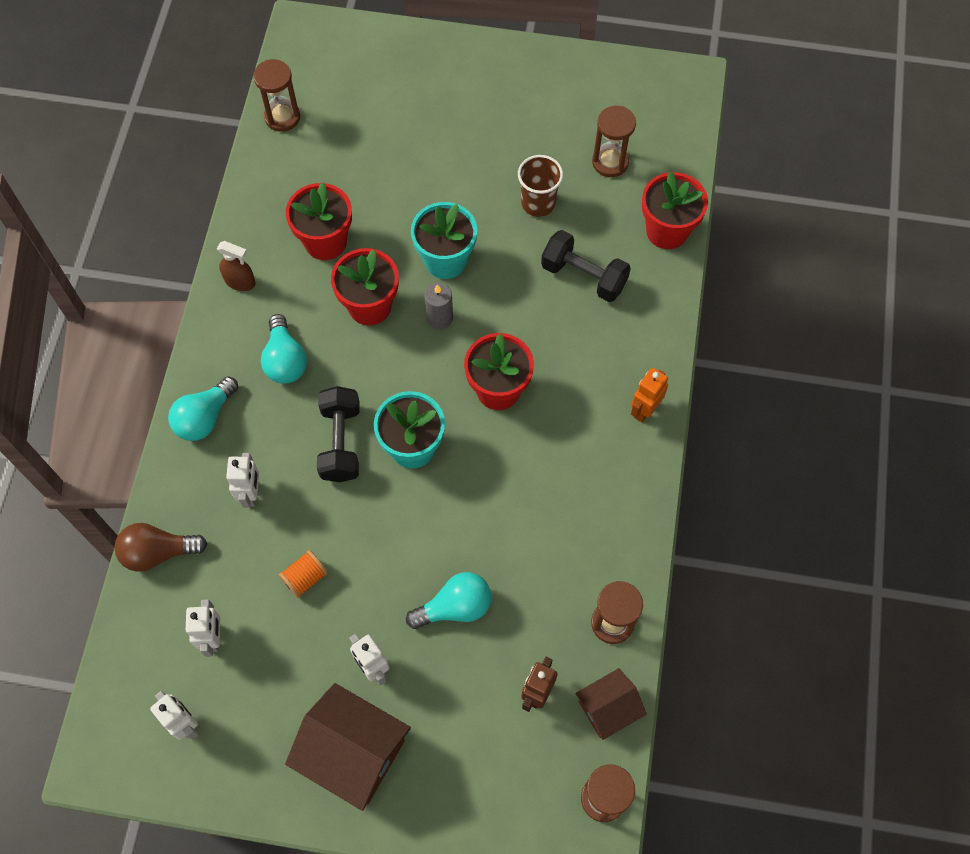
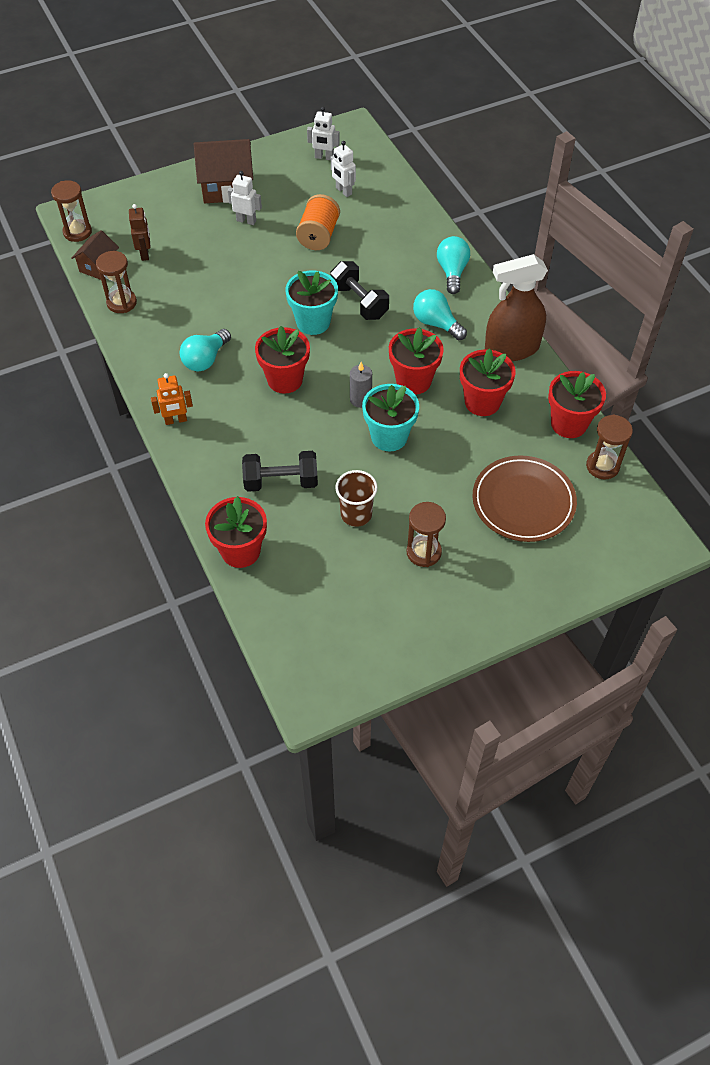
camera: 145 degrees right, 10 degrees down
(158, 552) = (410, 206): brown light bulb -> none
(240, 281) = (511, 349): brown spray bottle -> brown spray bottle, size x2.13
(251, 493) = (387, 254): white robot -> none
(269, 172) = (569, 424): none -> red flower pot
(305, 578) = (318, 235): orange spool -> orange spool, size x1.67
(382, 128) = (523, 502): none -> brown plate
(455, 607) = (221, 265): turquoise light bulb -> turquoise light bulb (205, 359)
(610, 162) = (325, 580): brown hourglass -> brown hourglass (423, 552)
(644, 410) = (176, 420): orange robot -> orange robot turned 75 degrees clockwise

